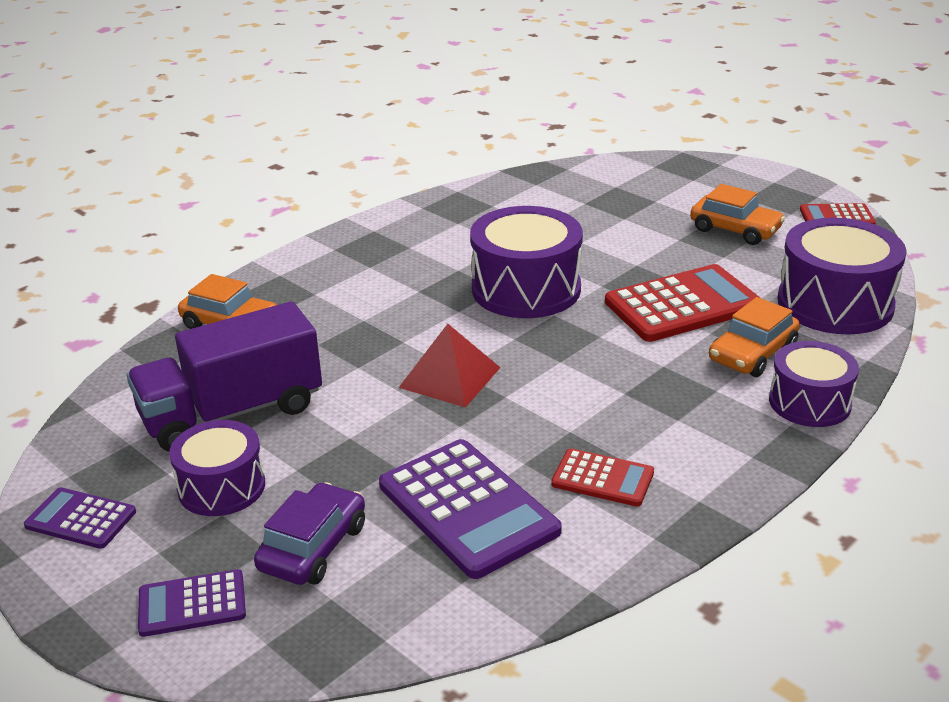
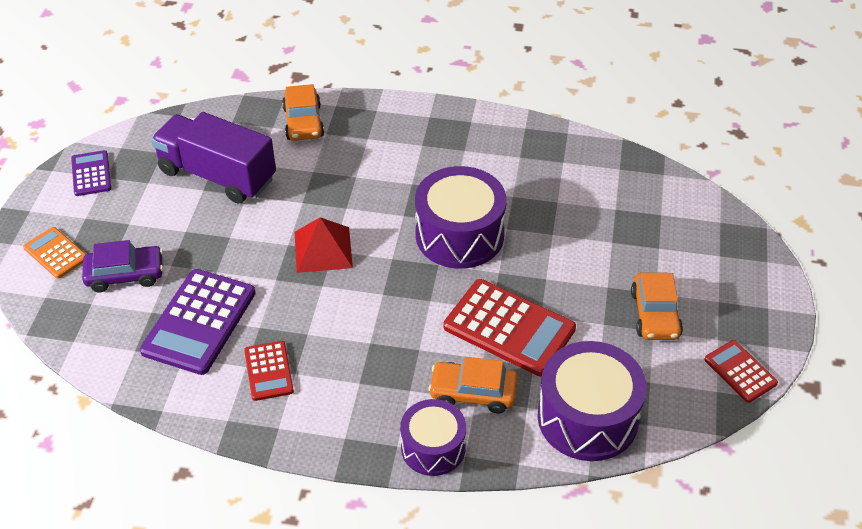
camera: 55 degrees right, 15 degrees up
(192, 604) = (56, 253): purple calculator -> orange calculator
(221, 487) = (150, 210): purple drum -> none

